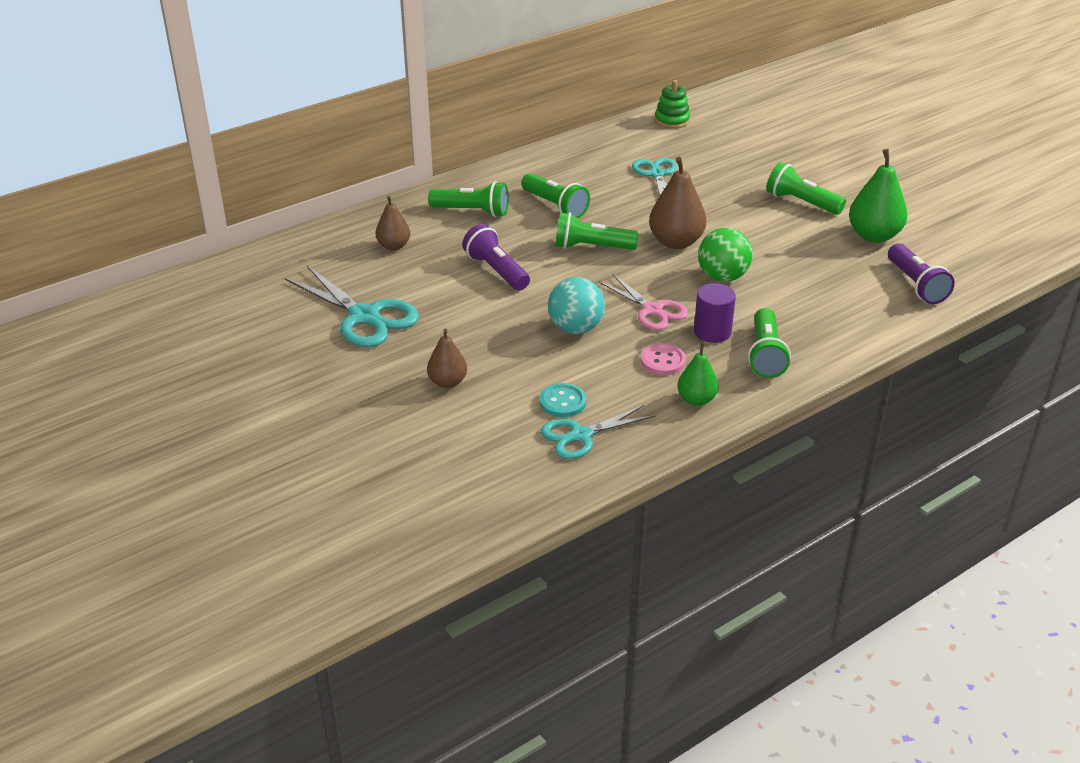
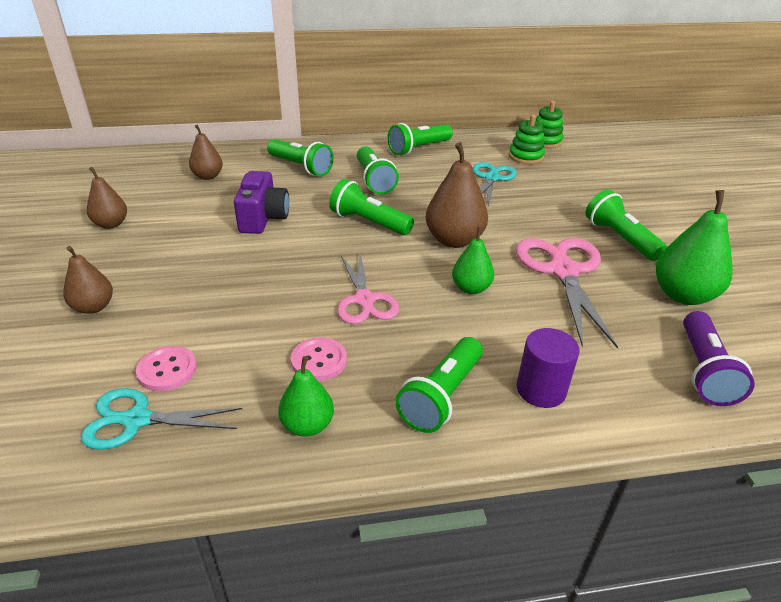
camera: 25 degrees right, 0 degrees up
(364, 316) = (111, 224): turquoise scissors -> brown pear
(496, 271) = (263, 218): purple flashlight -> purple camera
(562, 160) = (418, 149): none -> green flashlight
(562, 402) = (167, 370): turquoise button -> pink button
(575, 328) = (270, 294): turquoise ball -> none
(668, 142) = (526, 156): none -> green stacking toy
(712, 332) = (405, 345): purple cylinder -> purple cylinder (541, 390)
(722, 277) = (471, 288): green ball -> green pear
(779, 243) = (563, 271): none -> pink scissors

